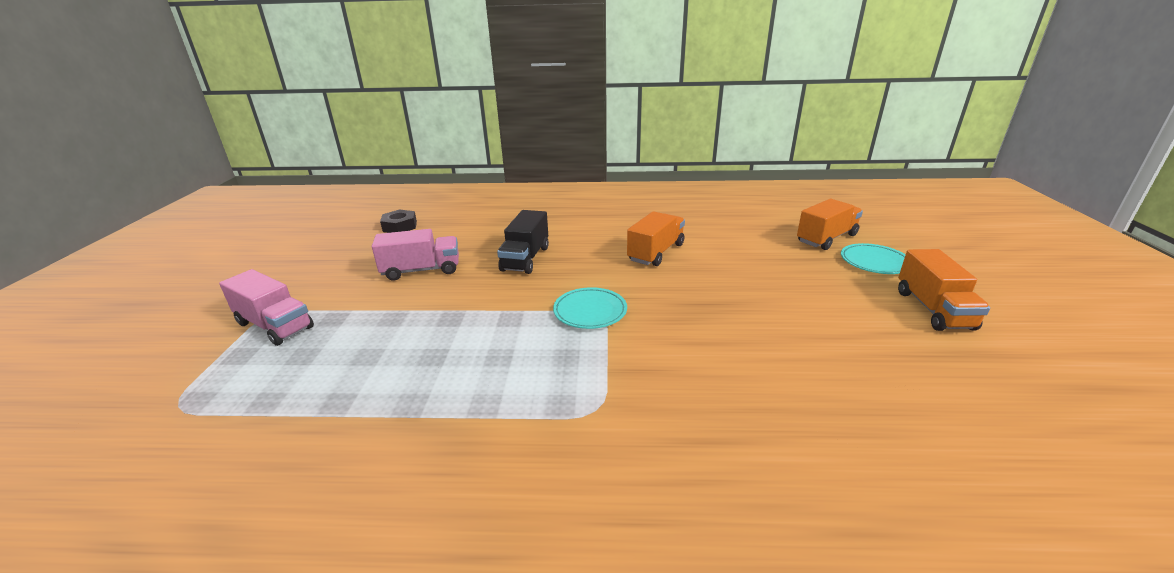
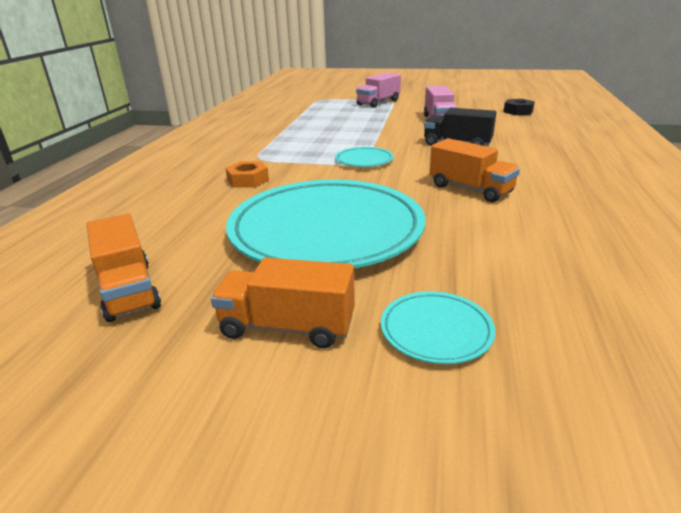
camera: 100 degrees right, 0 degrees up
(692, 398) = (248, 180): none -> orange nut
(788, 313) = (326, 231): none -> turquoise plate
(826, 238) = (531, 312): orange truck -> orange truck (129, 290)

